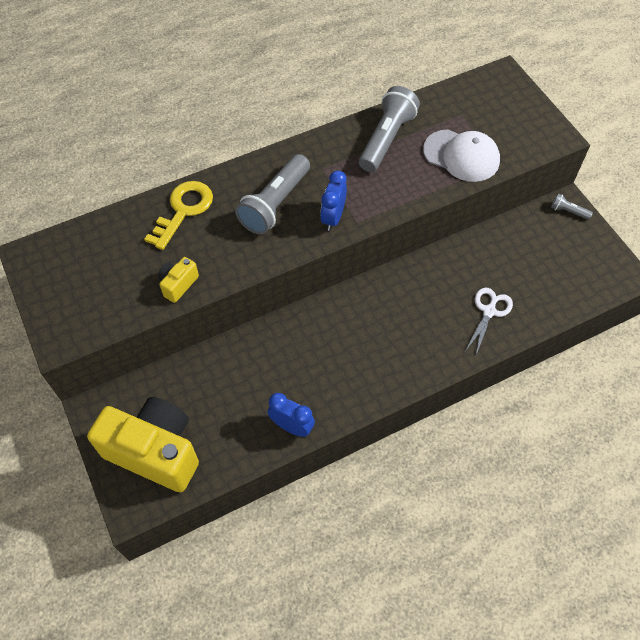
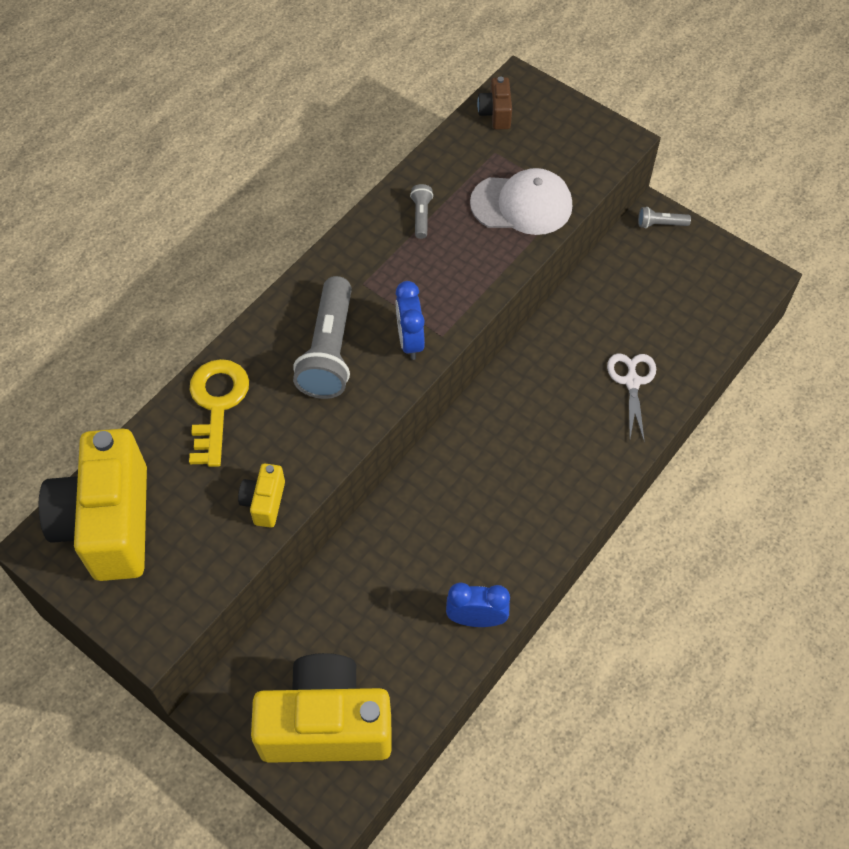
camera: 25 degrees left, 0 degrees up
(75, 258) = (109, 523): none -> yellow camera
(386, 139) = (421, 216): grey flashlight -> grey flashlight, size x0.45
(476, 89) = (495, 114): none -> brown camera

